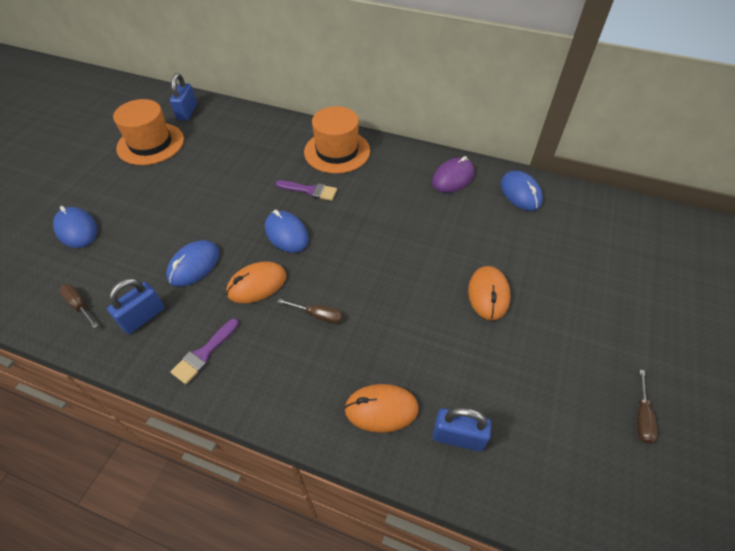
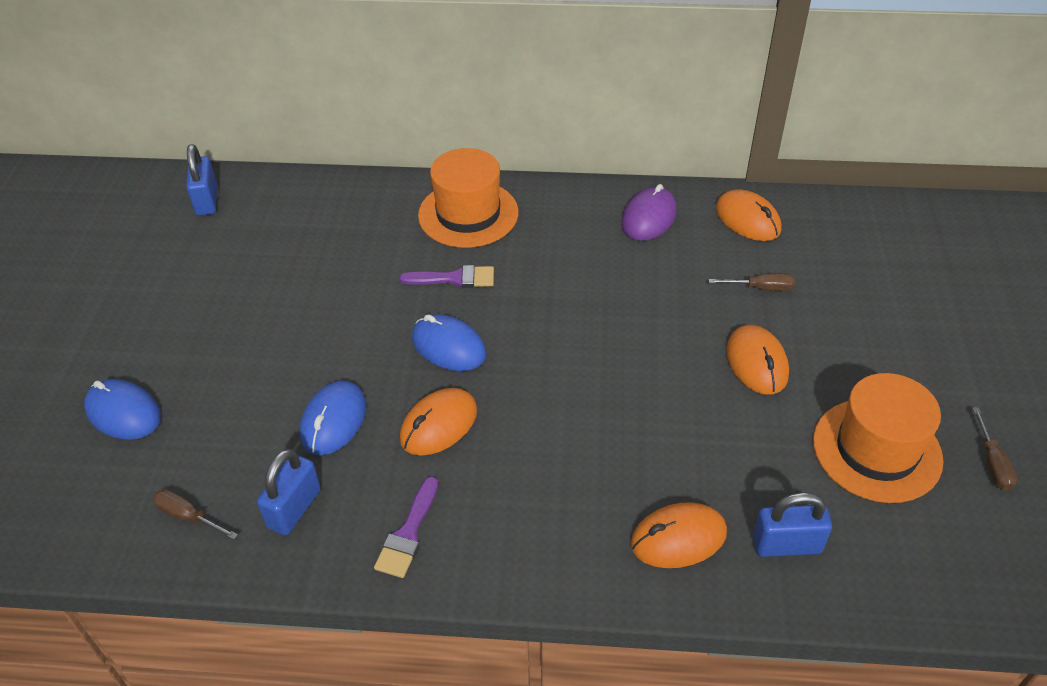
camera: 15 degrees left, 5 degrees down
(150, 144) = (173, 261): orange hat -> orange hat (876, 450)
(318, 315) = (543, 444): brown screwdriver -> brown screwdriver (760, 288)
(520, 193) = (747, 219): blue mouse -> orange mouse

